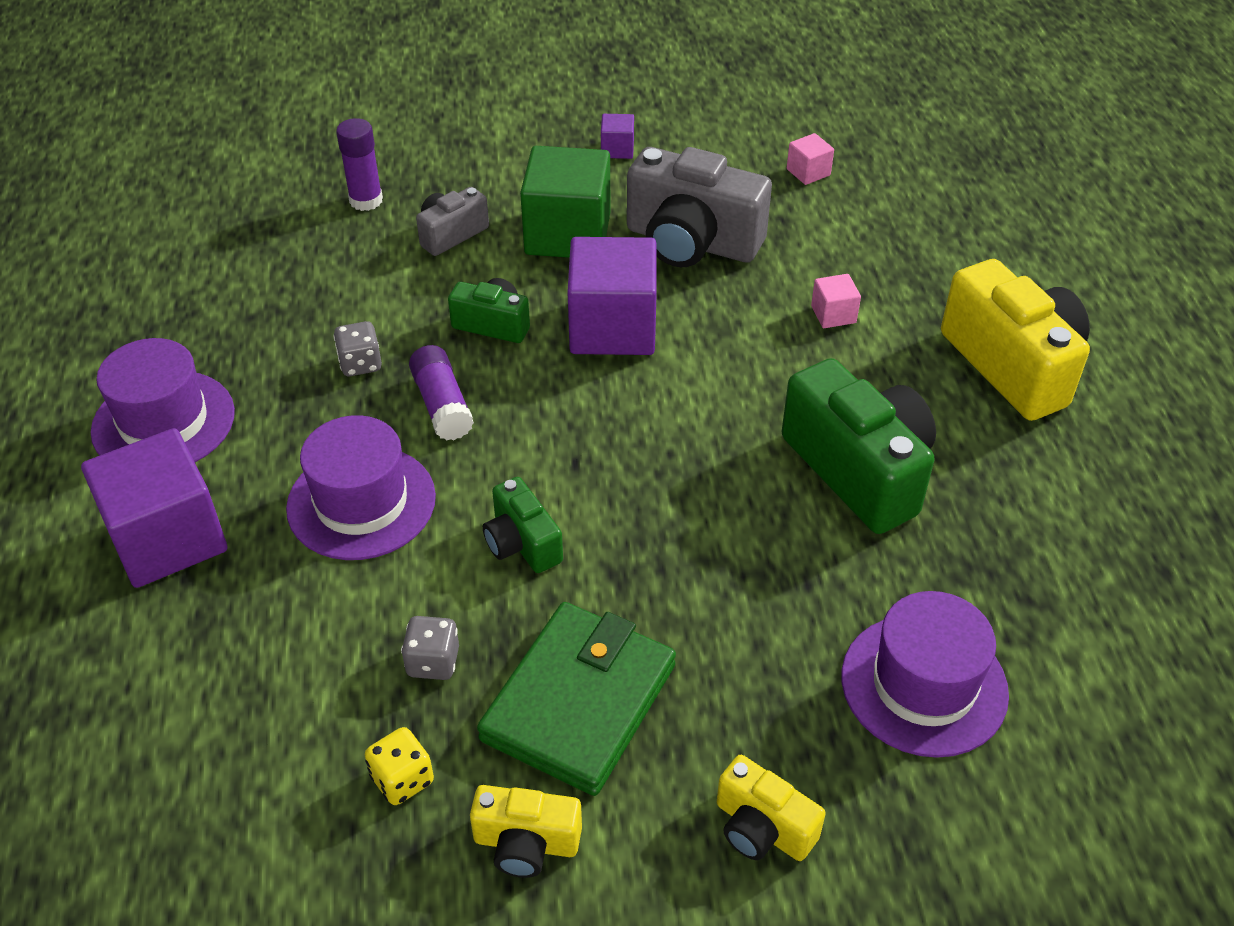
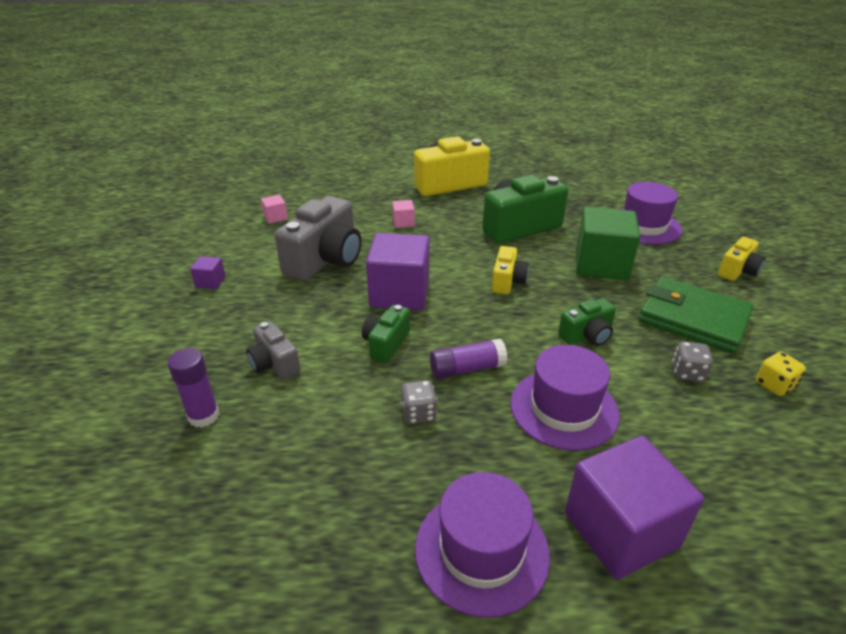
camera: 85 degrees left, 10 degrees down
(526, 843) = (787, 339): yellow camera -> yellow camera (507, 281)
(568, 234) = (297, 307): green cube -> green cube (601, 264)

